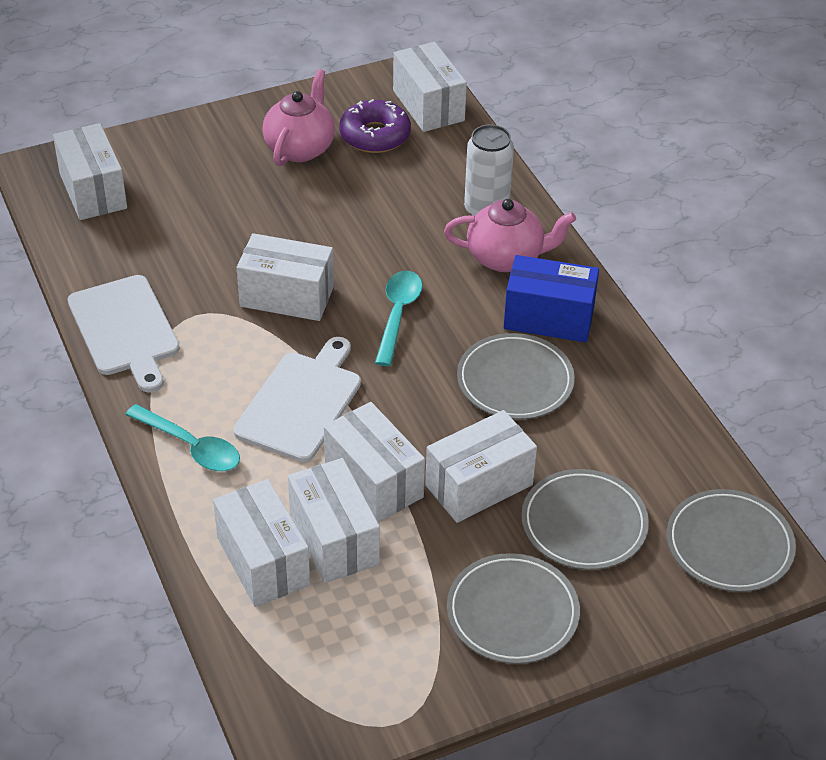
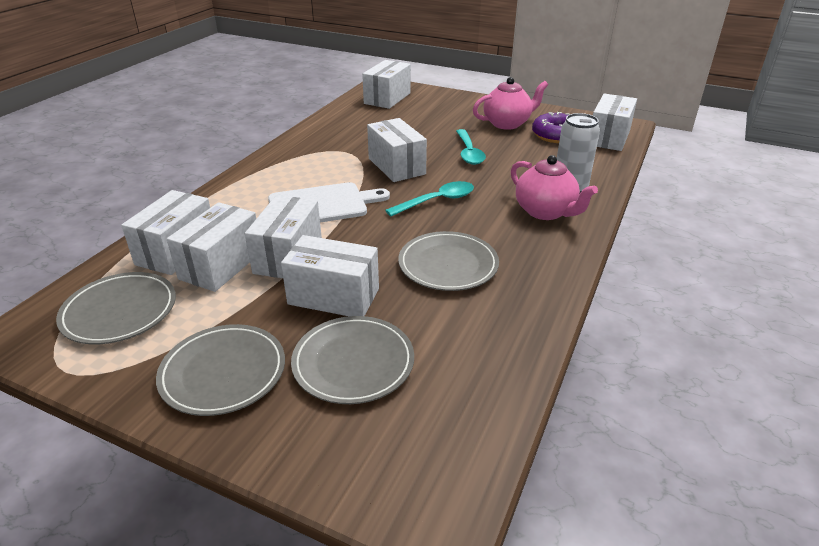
camera: 50 degrees right, 10 degrees down
(125, 329) = (308, 141): white cutting board -> none
(190, 446) = (245, 191): turquoise spoon -> turquoise spoon (469, 152)
(549, 318) = (524, 250): blue box -> none
(729, 545) = (428, 463): grey plate -> grey plate (119, 311)

